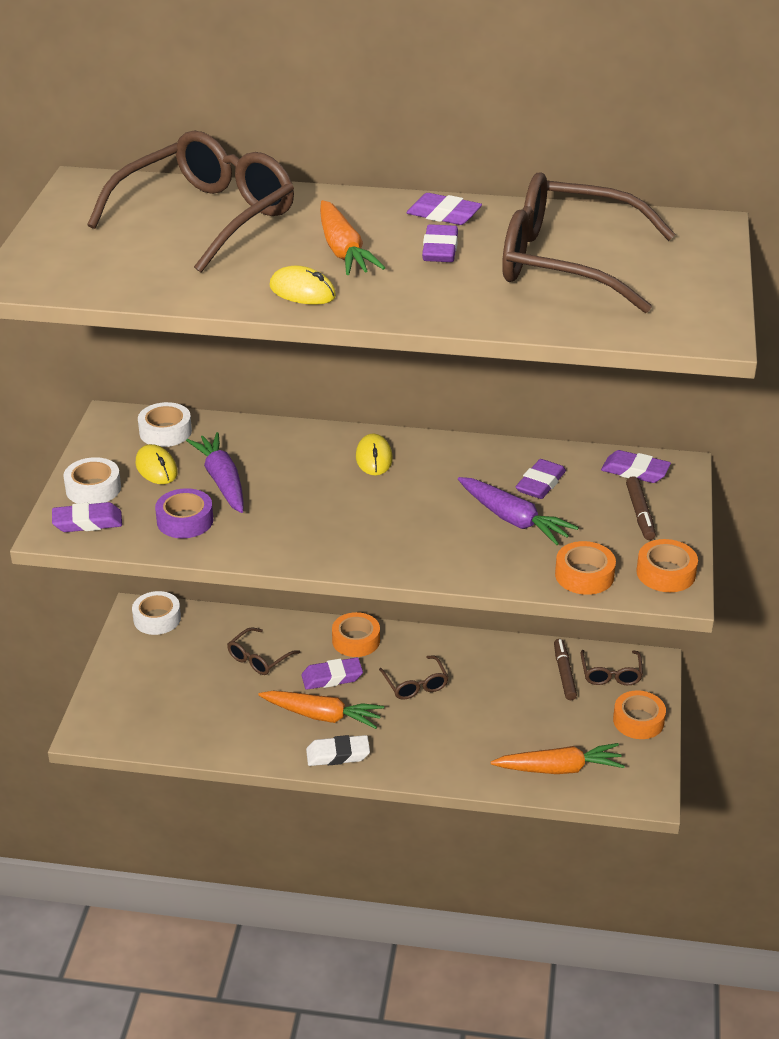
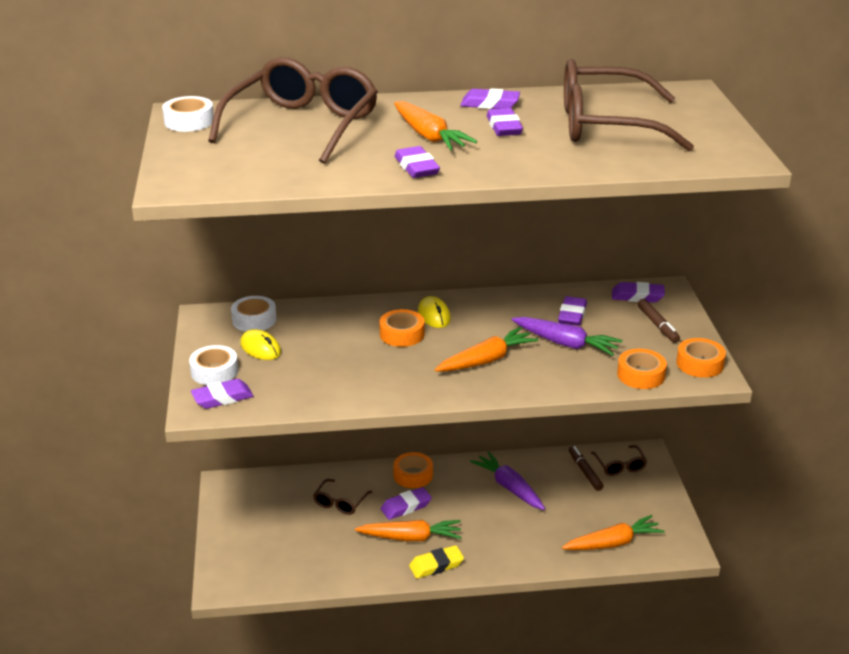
camera: 15 degrees left, 5 degrees down
(157, 619) = (242, 486): white tape -> white tape (189, 121)
(185, 521) = (304, 384): purple tape -> none
(222, 481) = (320, 349): purple carrot -> purple carrot (509, 487)
(302, 291) = (416, 167): yellow mouse -> purple eraser
(338, 755) = (436, 565): white eraser -> yellow eraser
(408, 525) = (486, 360): none -> orange carrot
(415, 684) = (474, 500): brown glasses -> none
(638, 721) = (655, 496): orange tape -> orange tape (402, 334)

